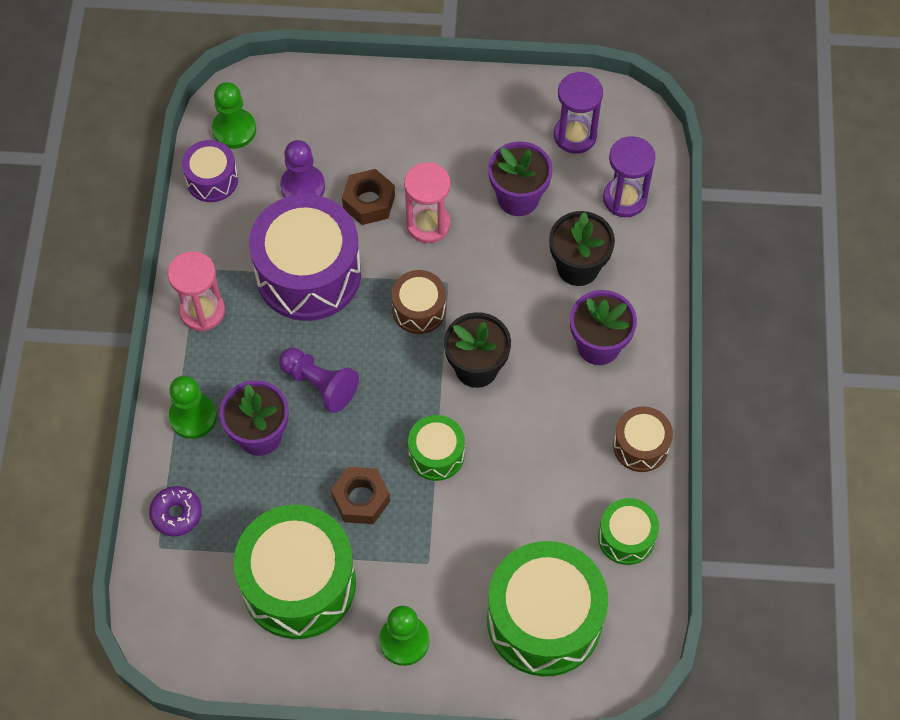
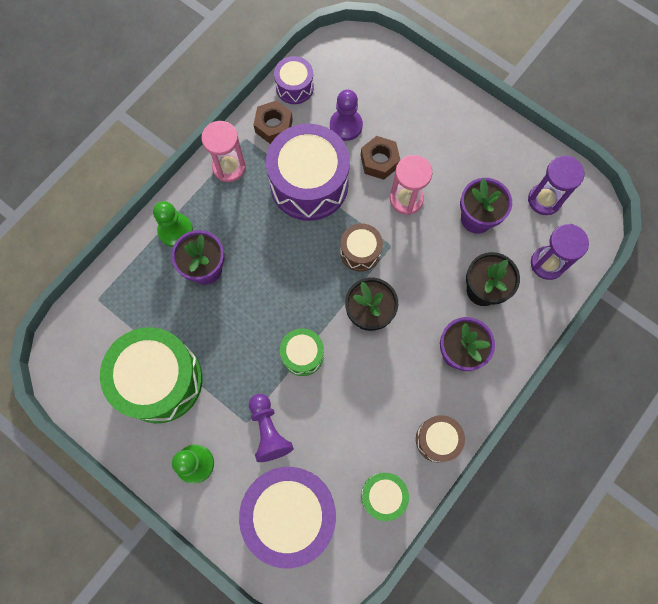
camera: 35 degrees right, 10 degrees up
(176, 514) = (122, 285): purple donut -> none
(234, 130) = (330, 64): green pawn -> none
(319, 384) = (264, 260): purple pawn -> purple pawn (268, 430)
(361, 499) = (236, 352): brown nut -> brown nut (274, 126)
(544, 619) = (290, 513): green drum -> purple drum

